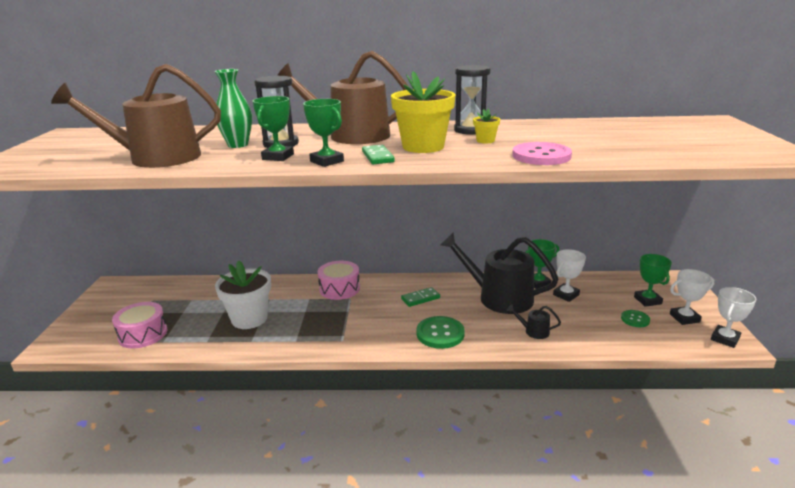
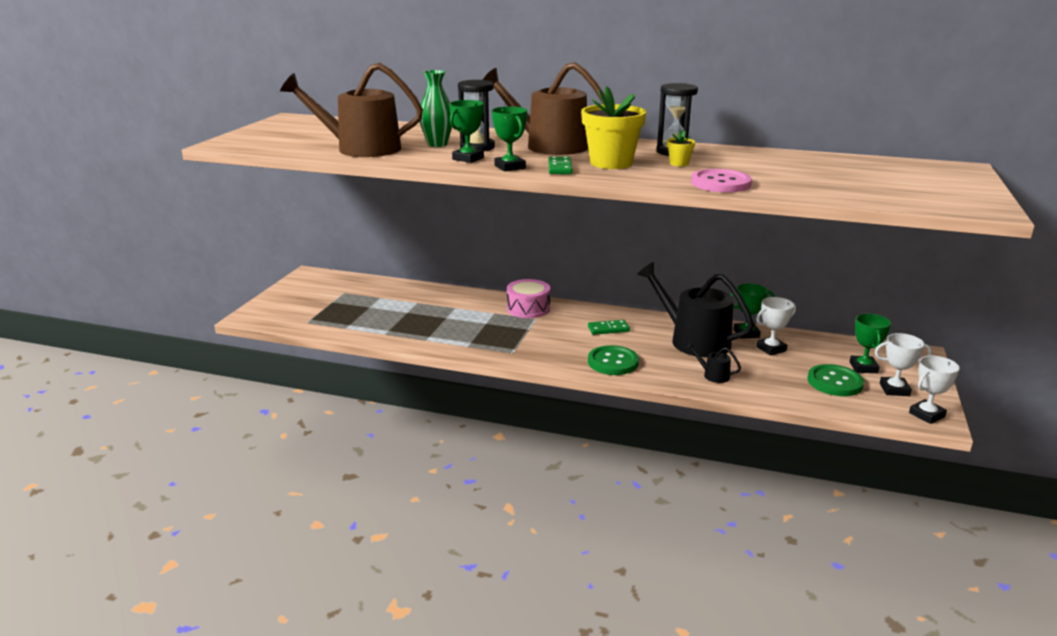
camera: 15 degrees right, 0 degrees up
(143, 334) = (329, 319): pink drum -> none
(249, 319) = (430, 321): white flower pot -> none
(635, 319) = (834, 382): green button -> green button, size x1.75

